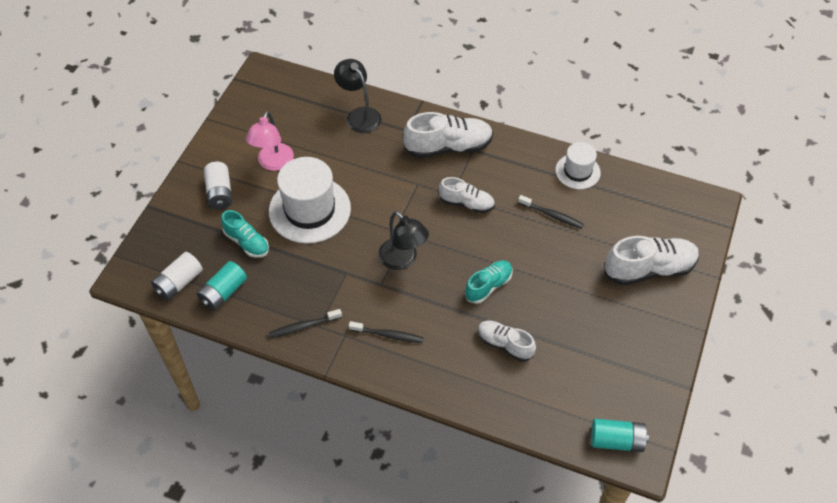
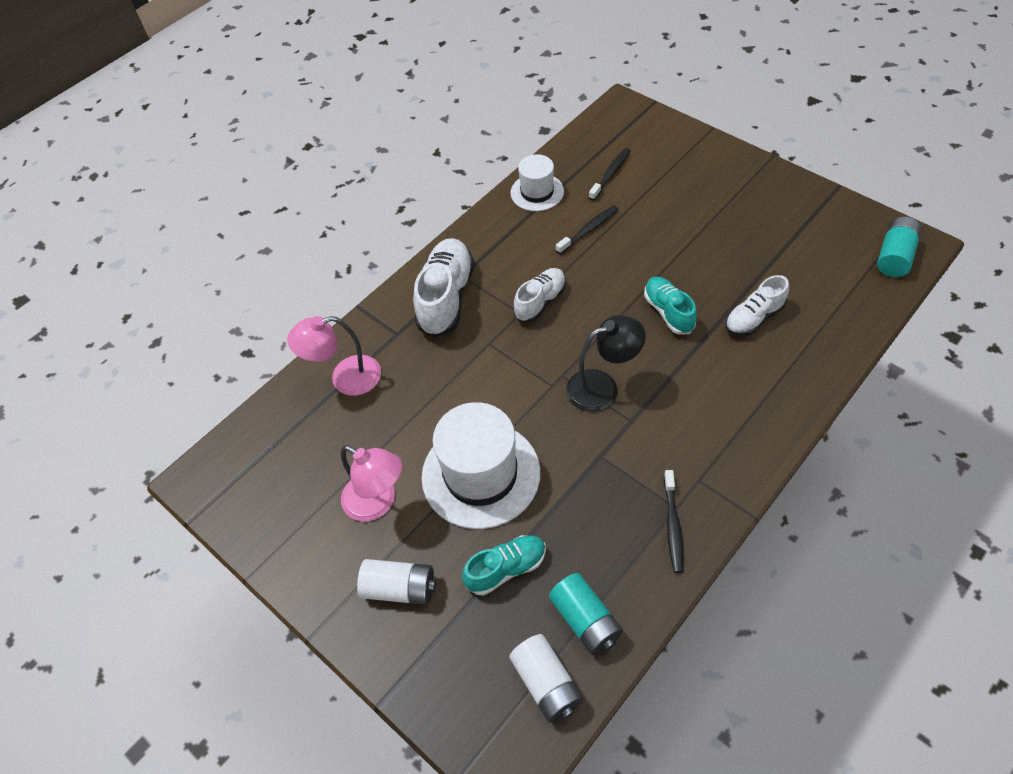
camera: 65 degrees left, 0 degrees up
(359, 115) = (345, 378): black lamp -> pink lamp
(388, 335) = (711, 430): black toothbrush -> black toothbrush (610, 174)
(649, 269) = (688, 172): white shoe -> none

